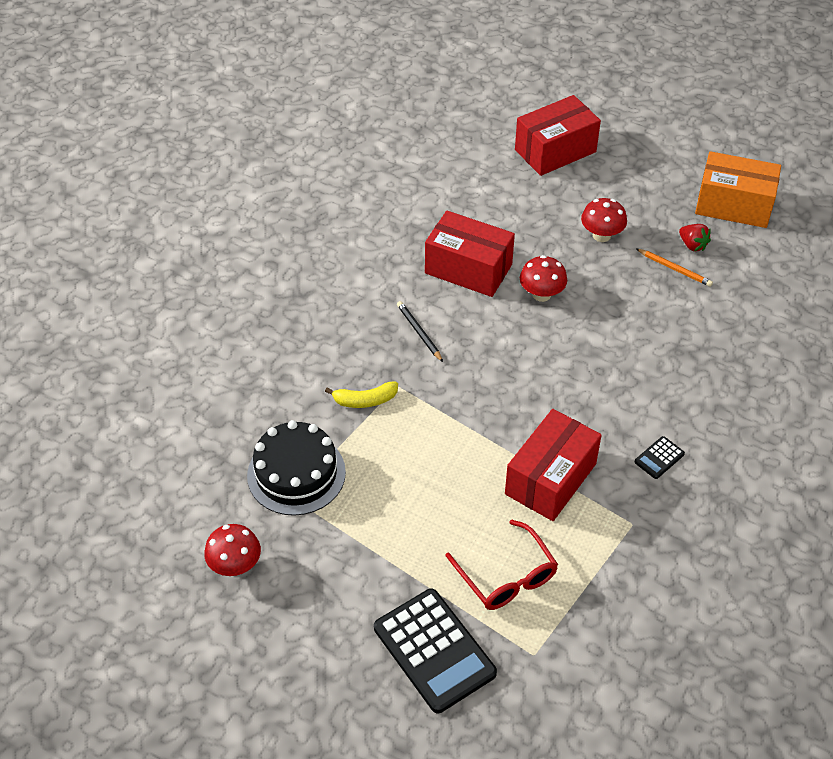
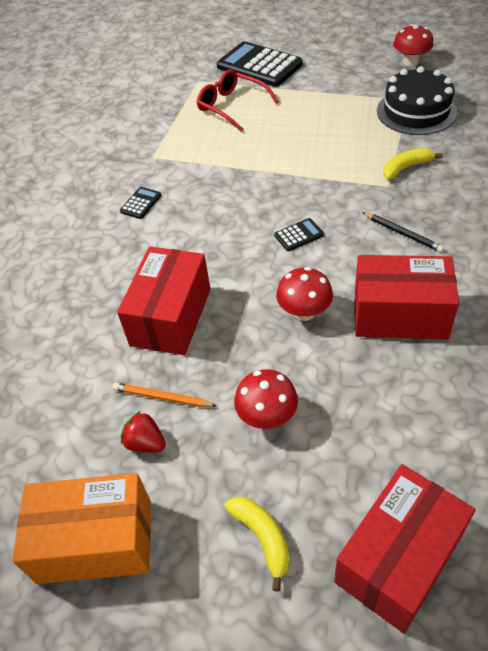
camera: 165 degrees right, 0 degrees up
(512, 363) = (299, 235): none -> black calculator
(550, 479) = (225, 164): red box -> red box (171, 317)
(629, 179) = (263, 538): none -> yellow banana

